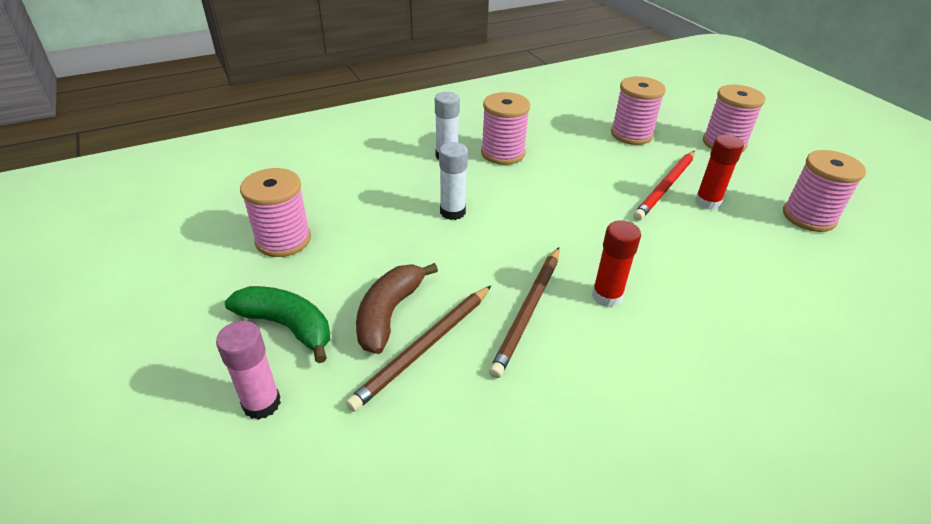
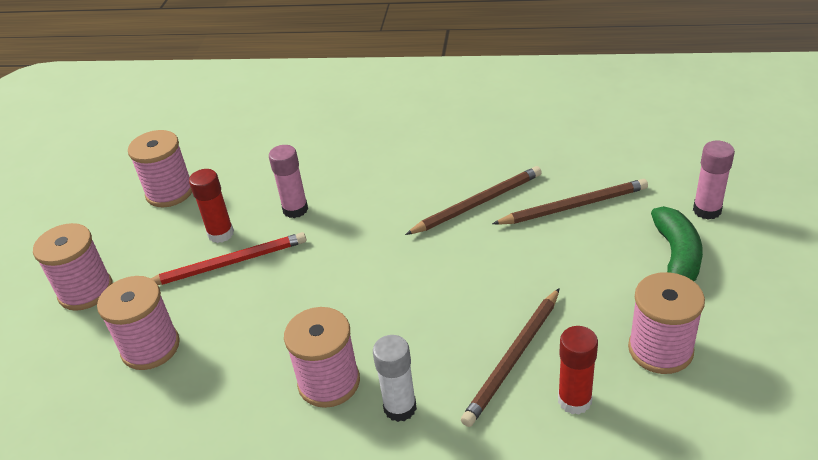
camera: 140 degrees left, 0 degrees up
(287, 326) = (676, 257): green banana -> green banana turned 150 degrees counterclockwise
(389, 313) = (587, 238): brown banana -> none
(393, 200) = (513, 358): none -> brown pencil
(452, 212) = (462, 316): white glue stick -> none
(607, 296) = (409, 193): red glue stick -> red glue stick (574, 400)
(684, 241) = (295, 209): none -> pink glue stick

